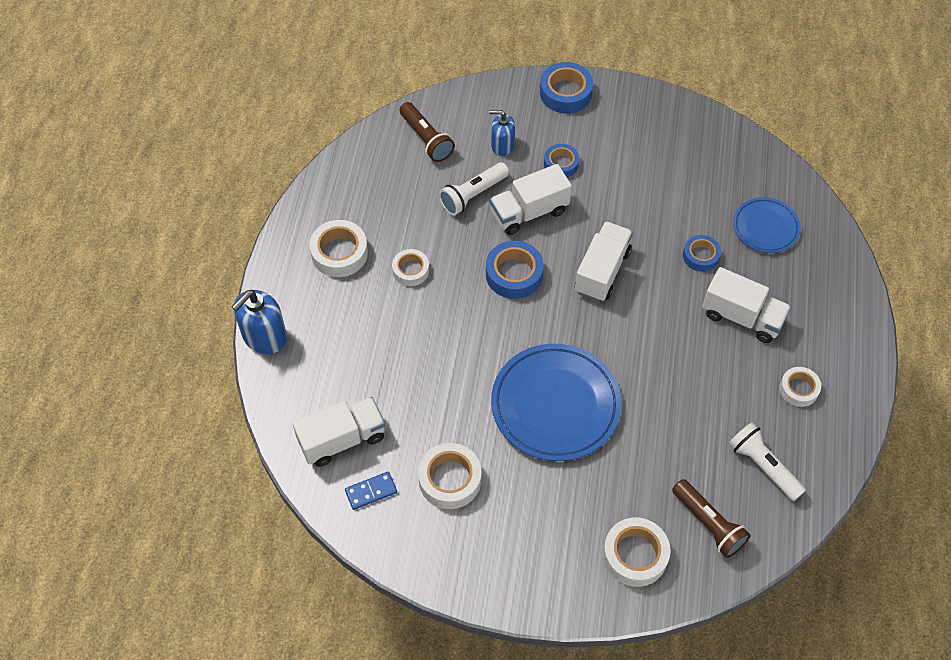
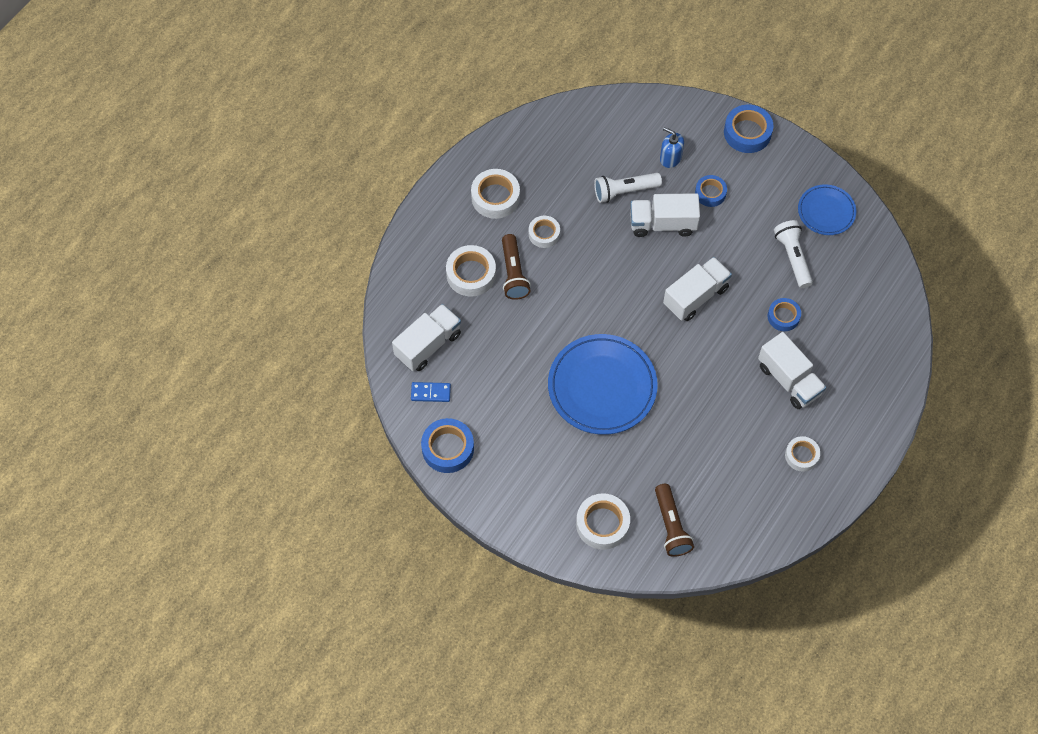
camera: 25 degrees right, 5 degrees up
(264, 336) = (407, 241): blue soap dispenser -> none
(342, 439) = (428, 345): white truck -> white truck turned 45 degrees counterclockwise
(426, 139) = (610, 128): brown flashlight -> brown flashlight (513, 273)
(450, 479) = (493, 409): white tape -> white tape (471, 274)
(514, 274) = (624, 270): blue tape -> blue tape (448, 448)
(763, 466) = (738, 502): white flashlight -> white flashlight (793, 257)
(765, 227) = (851, 315): blue plate -> blue plate (826, 211)

